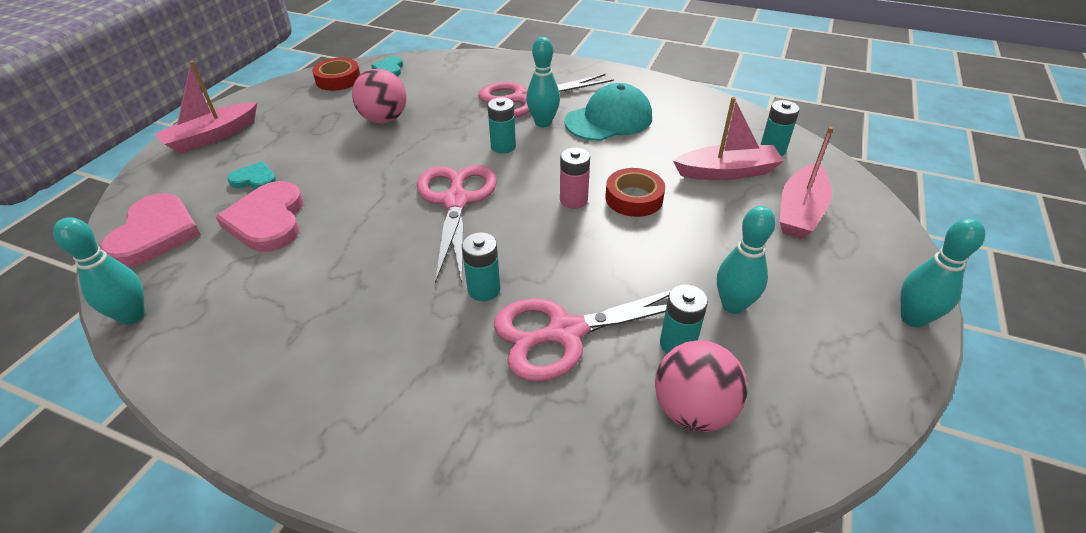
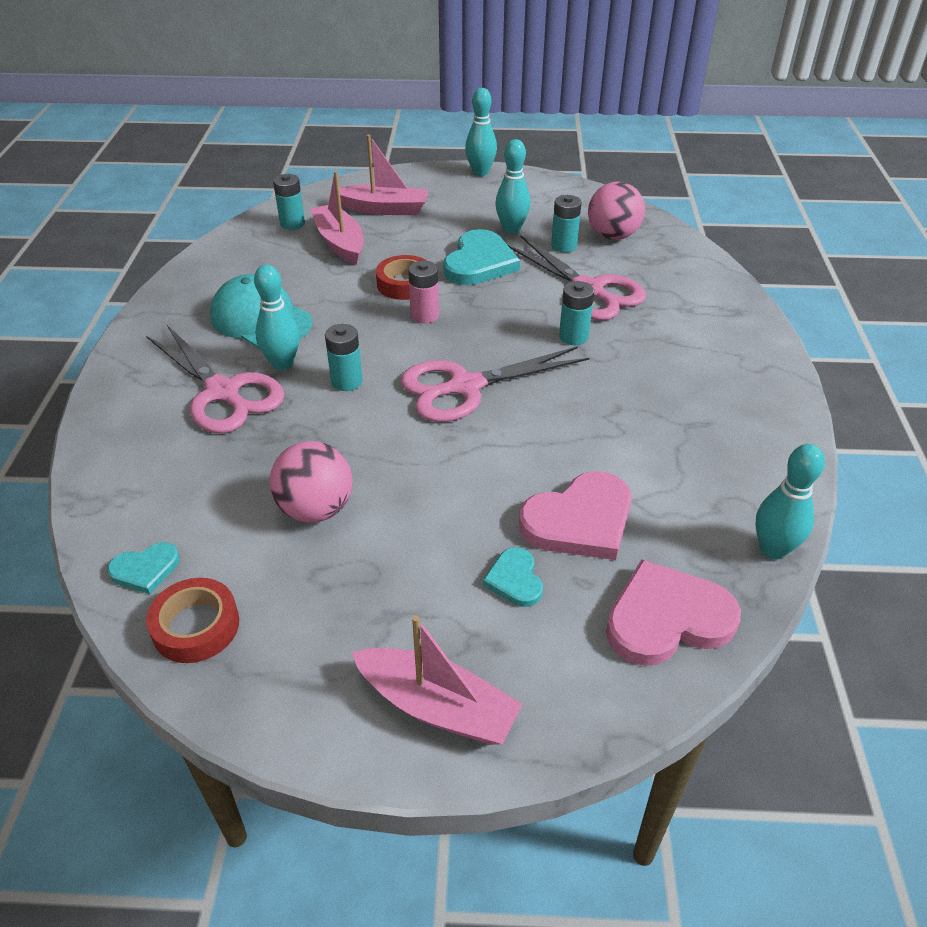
camera: 110 degrees left, 0 degrees up
(658, 257) = (479, 263): none -> turquoise heart

